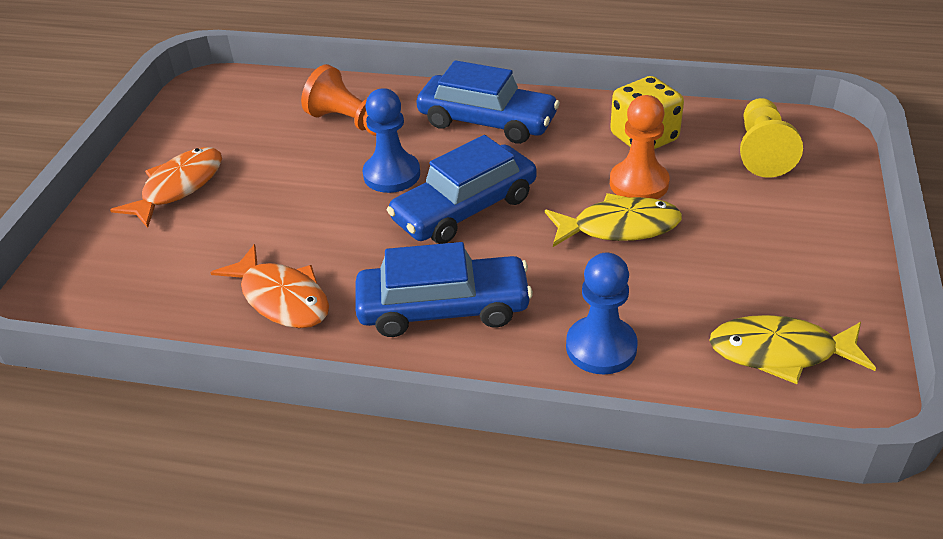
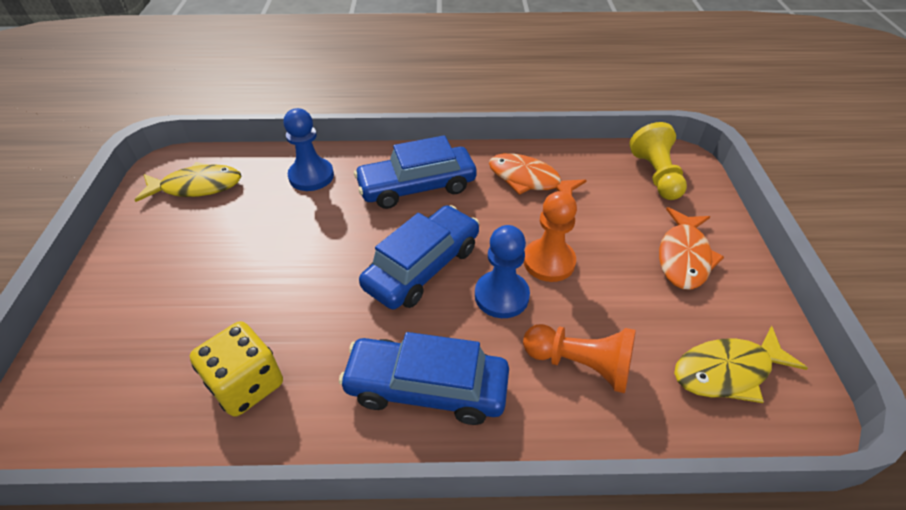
camera: 165 degrees right, 5 degrees up
(619, 227) = (289, 265): yellow fish -> yellow fish (727, 371)
(639, 183) = (264, 316): orange pawn -> orange pawn (549, 262)
(762, 151) = (121, 379): yellow pawn -> yellow pawn (656, 175)

